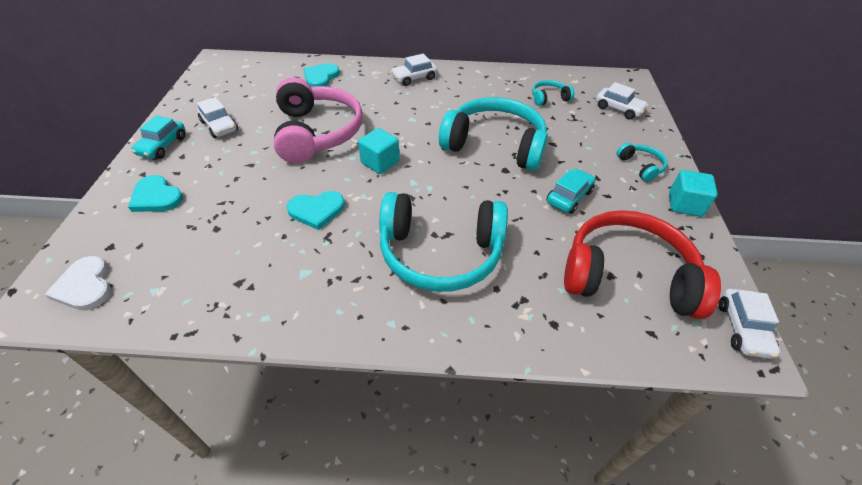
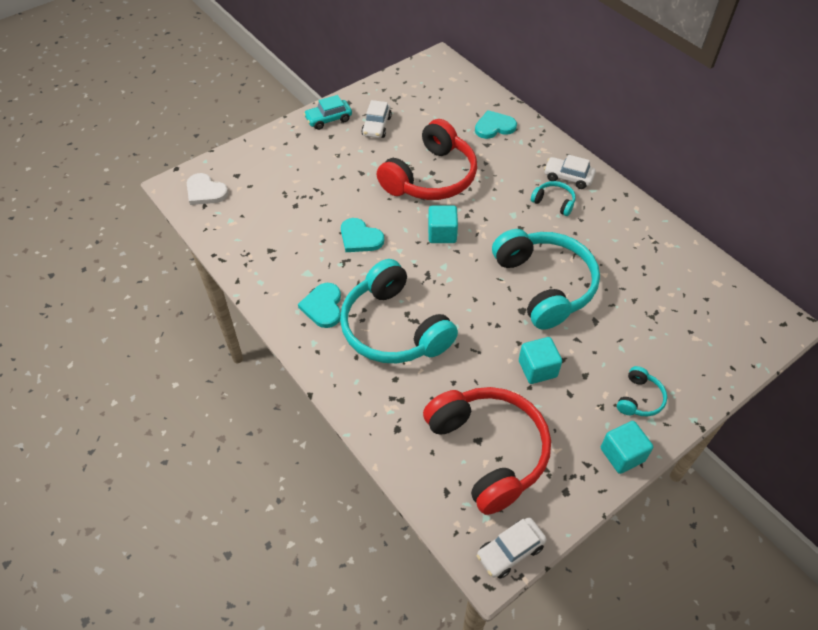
camera: 50 degrees right, 5 degrees up
(85, 286) = (205, 191): white heart -> white heart turned 75 degrees counterclockwise
(156, 197) = (288, 158): turquoise heart -> turquoise heart (323, 306)
(317, 133) = (431, 177): pink headphones -> red headphones
(549, 98) = (660, 281): turquoise headphones -> turquoise headphones (554, 202)
(569, 197) = (537, 369): turquoise car -> turquoise cube
(618, 109) = (713, 340): white car -> none

